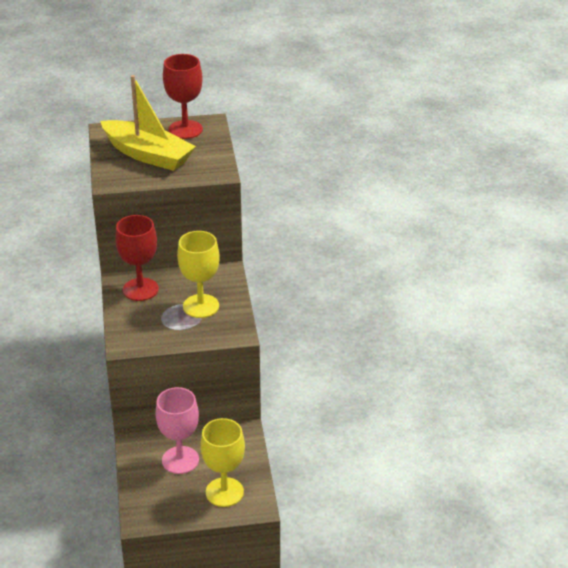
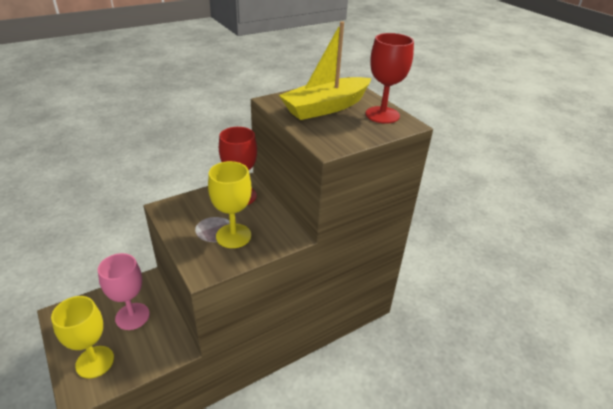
camera: 65 degrees right, 0 degrees up
(148, 155) = (326, 107): yellow boat -> yellow boat turned 45 degrees clockwise

